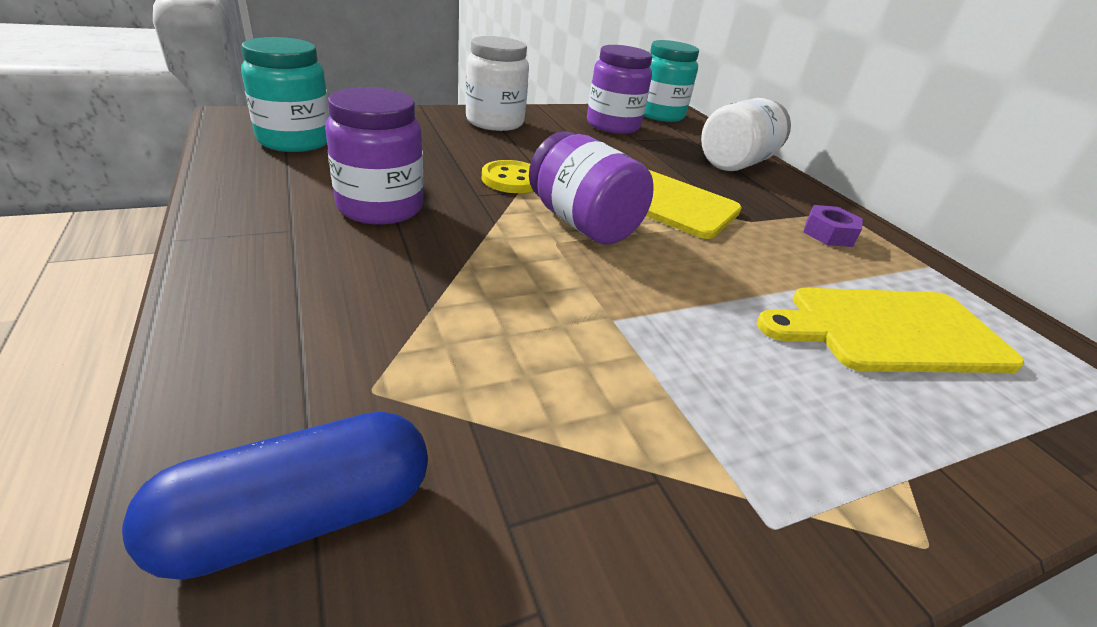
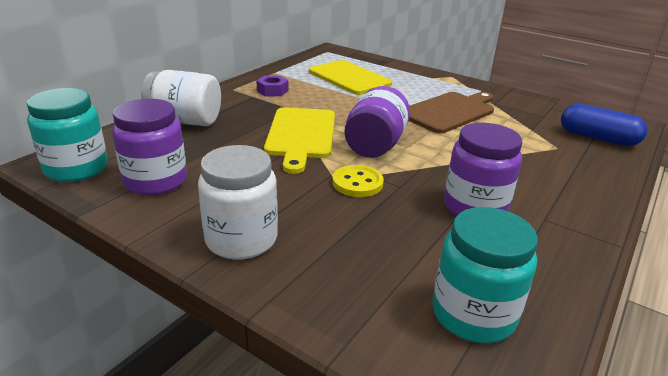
camera: 120 degrees left, 5 degrees down
(650, 357) = (449, 112): none -> brown cutting board

